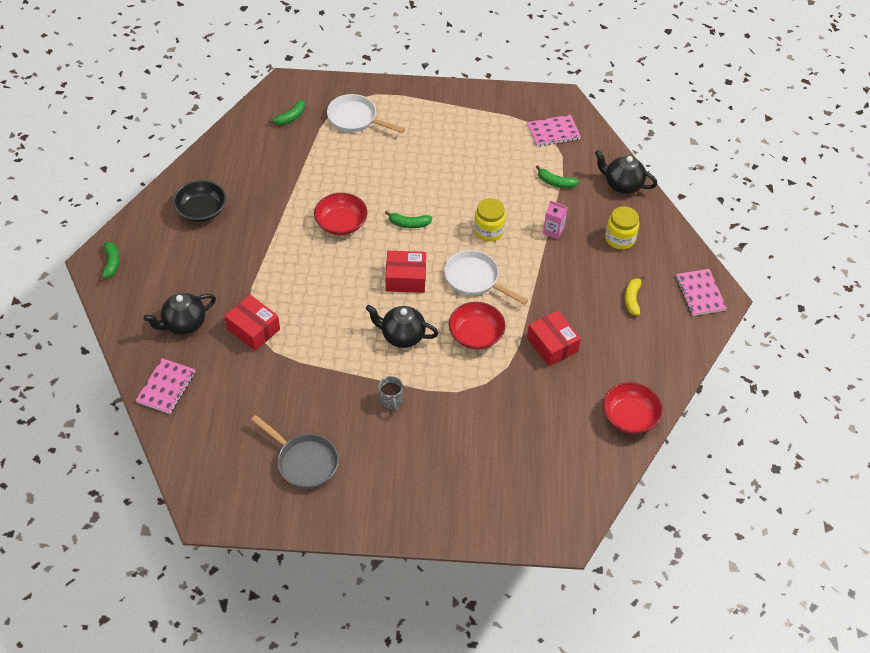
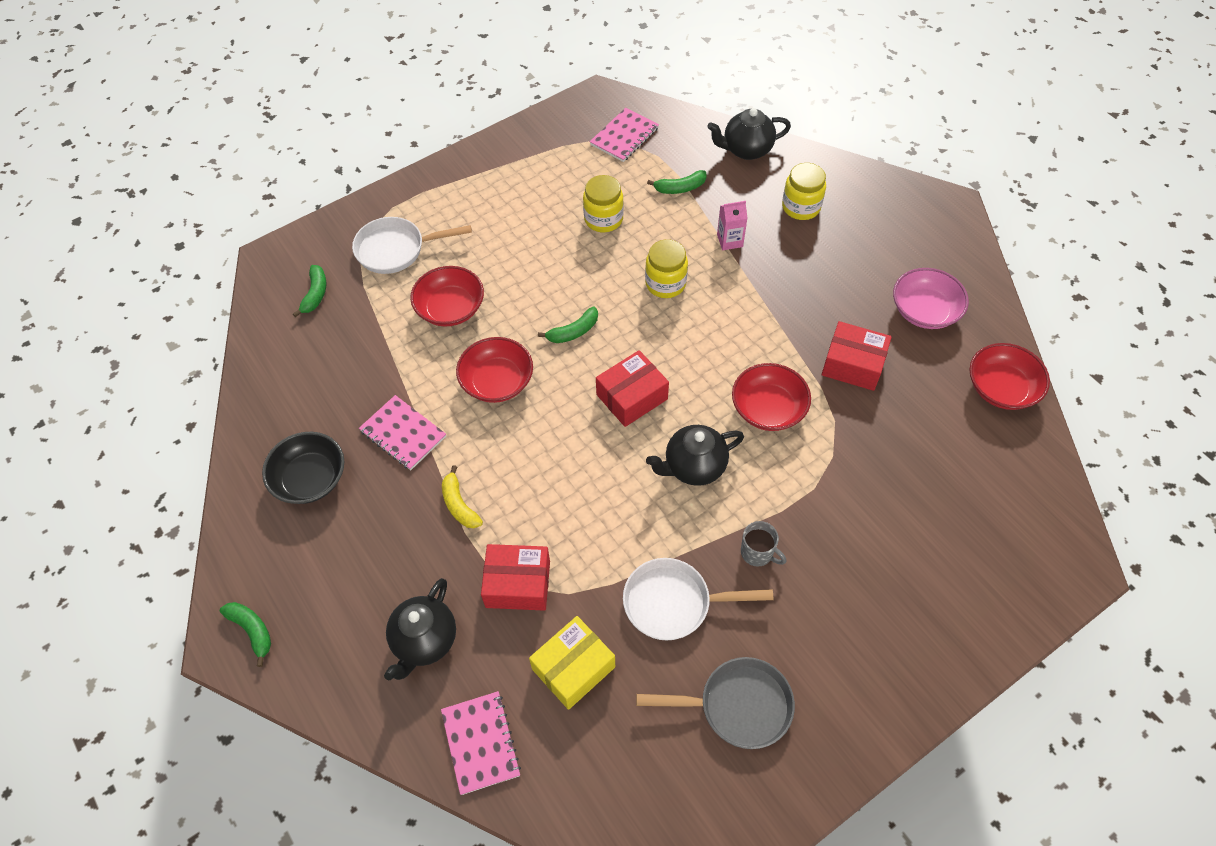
camera: 35 degrees left, 5 degrees up
(242, 386) = (573, 668): none -> yellow box
(354, 169) = (450, 308): none -> red bowl
(475, 279) = (705, 347): white pan -> white pan (674, 603)
(490, 173) = (603, 219): none -> yellow jar
(631, 345) = (924, 311): none -> pink bowl
(632, 299) = (876, 261): yellow banana -> yellow banana (459, 504)
(700, 293) = (929, 214): pink notebook -> pink notebook (403, 434)

